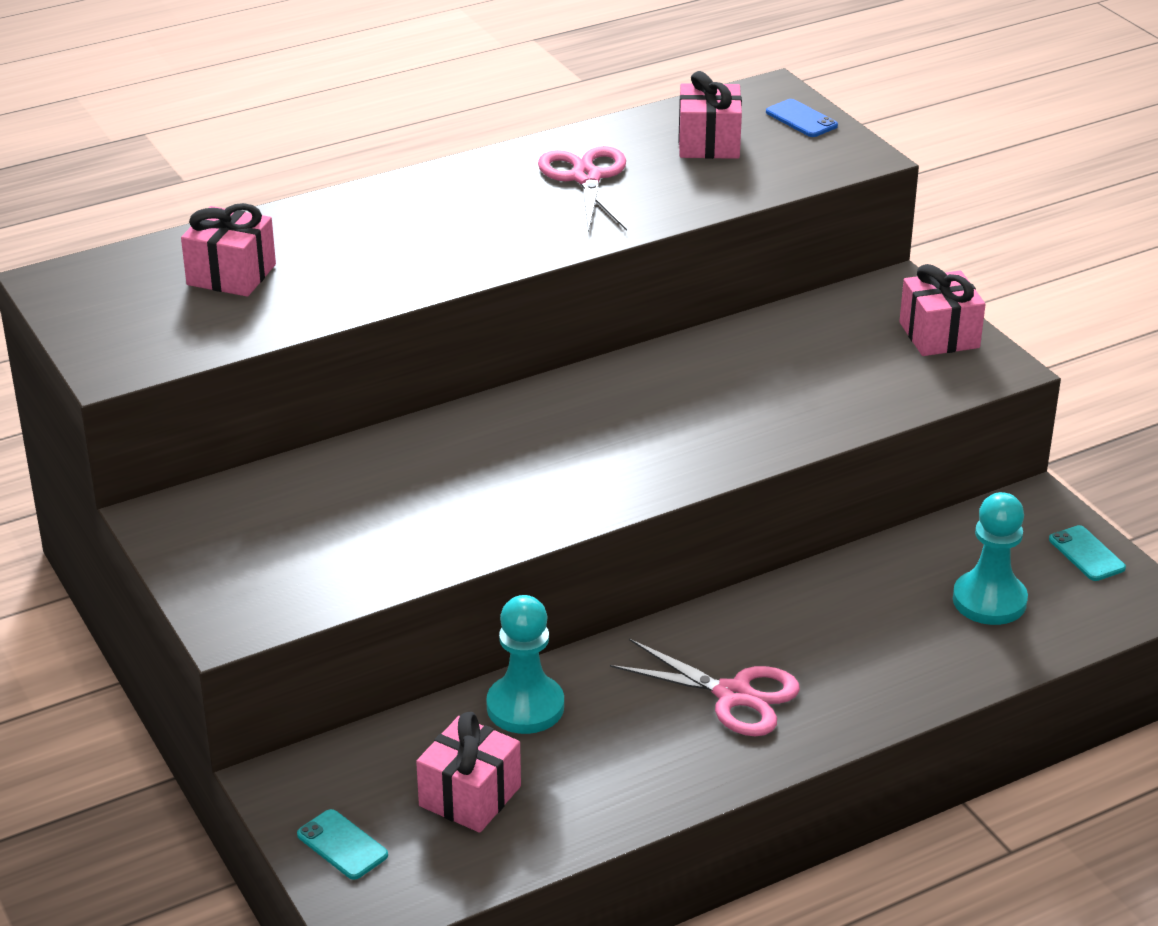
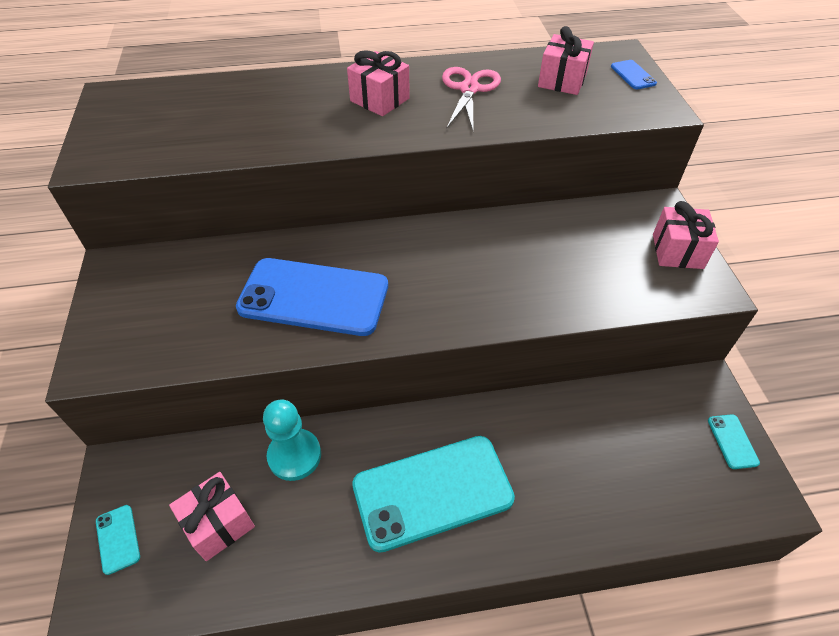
camera: 20 degrees right, 15 degrees up
(231, 275) = (209, 112): pink gift -> pink gift (379, 100)
(484, 487) = (314, 297): none -> blue phone
(733, 695) = (432, 491): pink scissors -> turquoise phone
(989, 601) = (646, 463): turquoise pawn -> none

